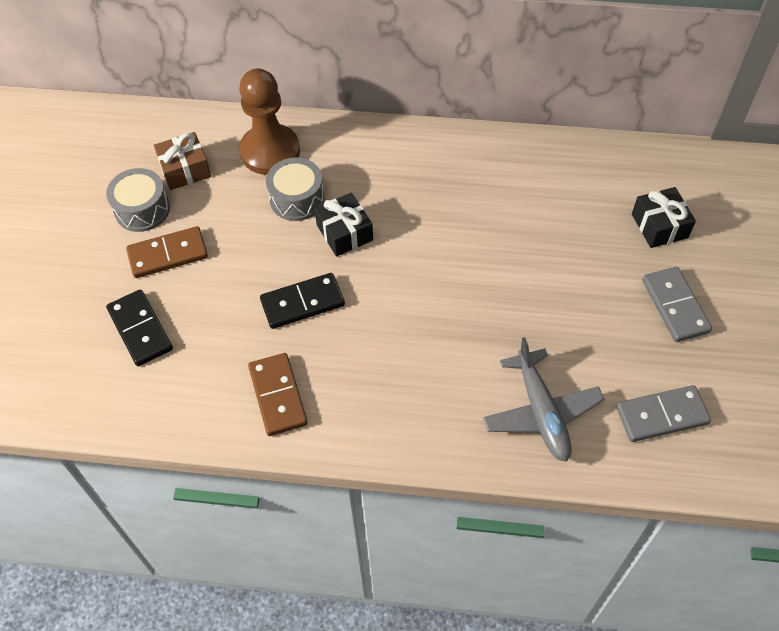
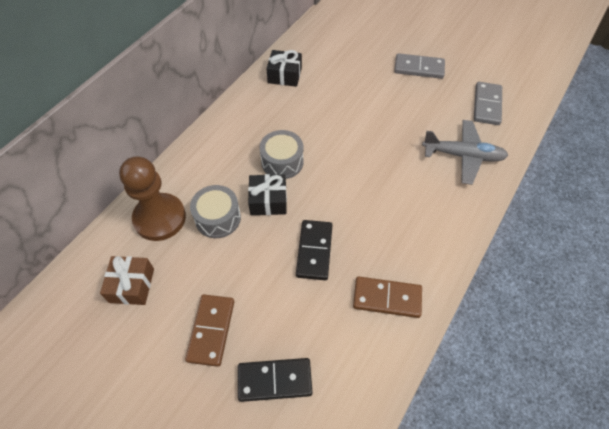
camera: 65 degrees left, 0 degrees up
(142, 209) = (149, 335): grey drum -> grey drum (282, 162)
(659, 226) = (361, 50): black gift -> black gift (284, 75)

